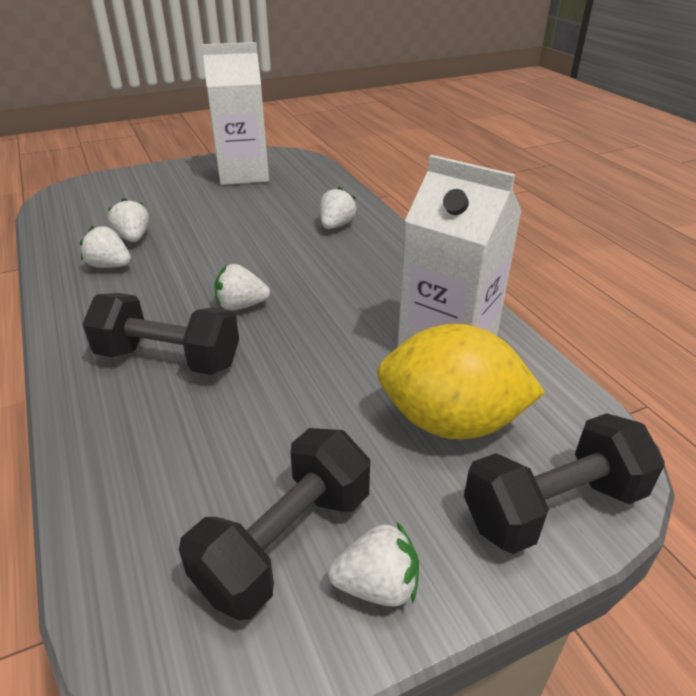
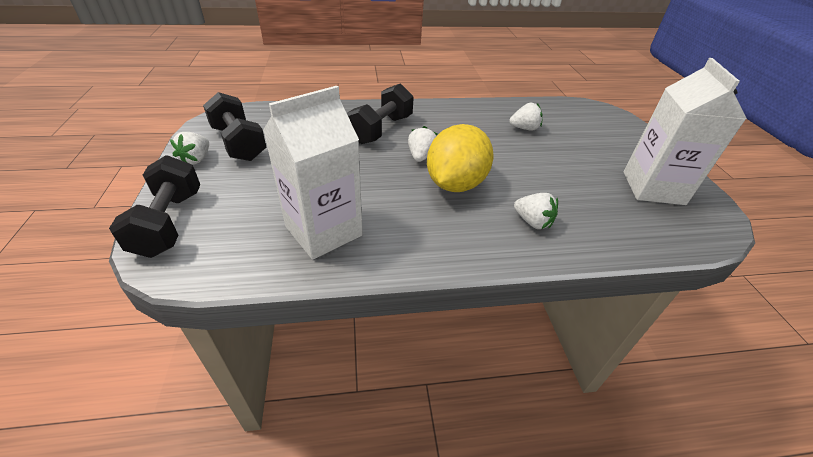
camera: 105 degrees right, 5 degrees up
(110, 266) = (487, 119): white strawberry -> none
(450, 422) = (257, 208): yellow lemon -> yellow lemon (455, 184)

